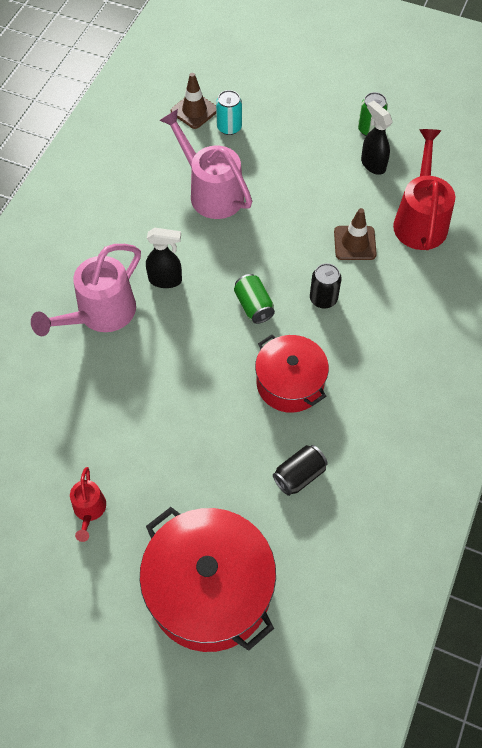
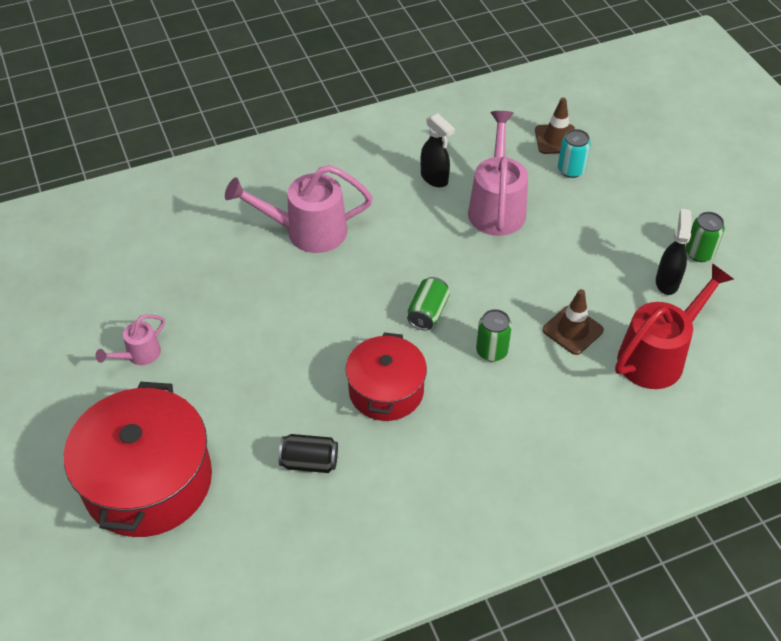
camera: 45 degrees right, 10 degrees down
(89, 511) = (139, 355): red watering can -> pink watering can
(166, 280) = (383, 244): black spray bottle -> black spray bottle (434, 178)
(323, 299) = (491, 351): black can -> green can

